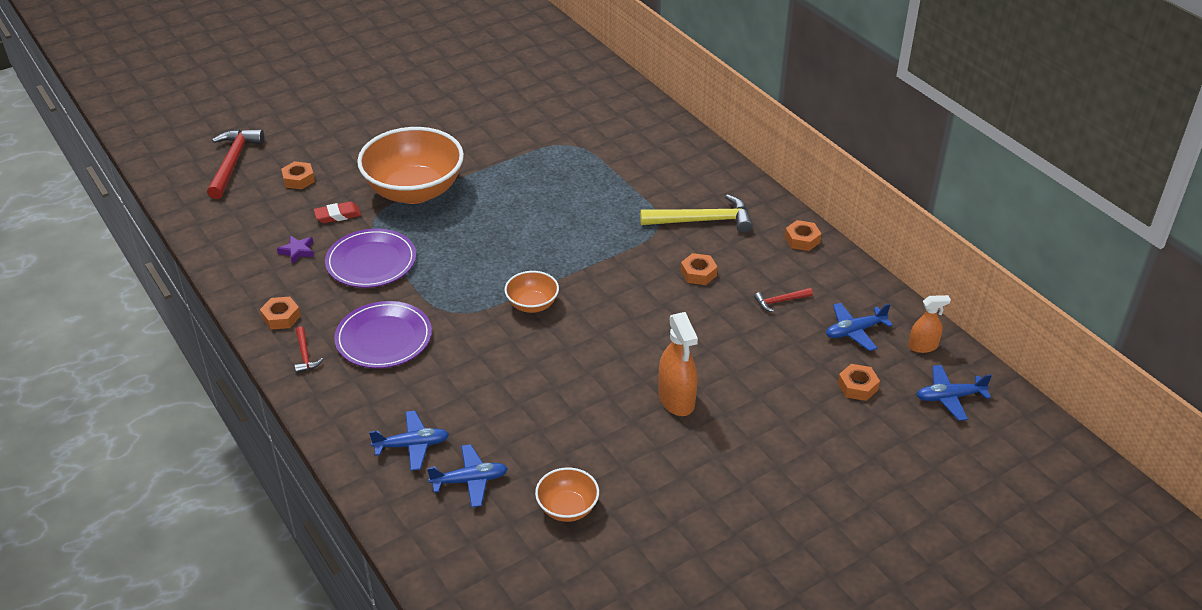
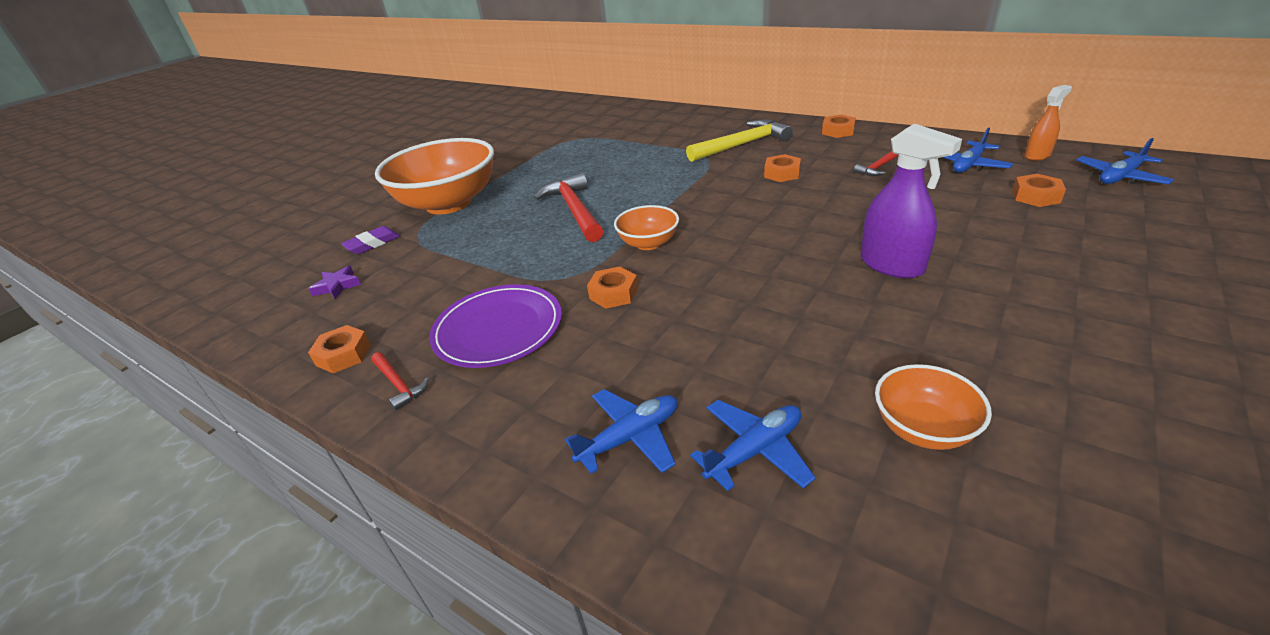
camera: 20 degrees left, 5 degrees down
(233, 163) = (226, 241): red hammer -> red hammer (574, 210)
(298, 179) = (312, 231): orange nut -> orange nut (613, 293)
(337, 215) = (373, 244): red eraser -> purple eraser
(371, 262) = (435, 267): purple plate -> none
(676, 399) = (891, 265): orange spray bottle -> purple spray bottle

